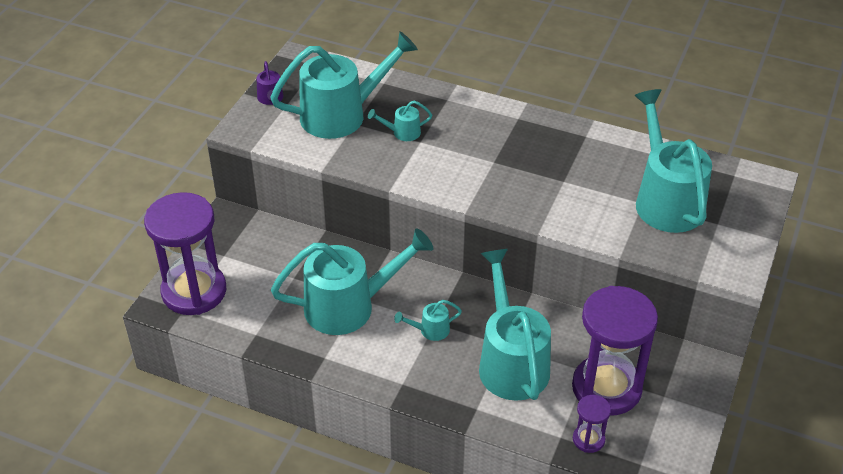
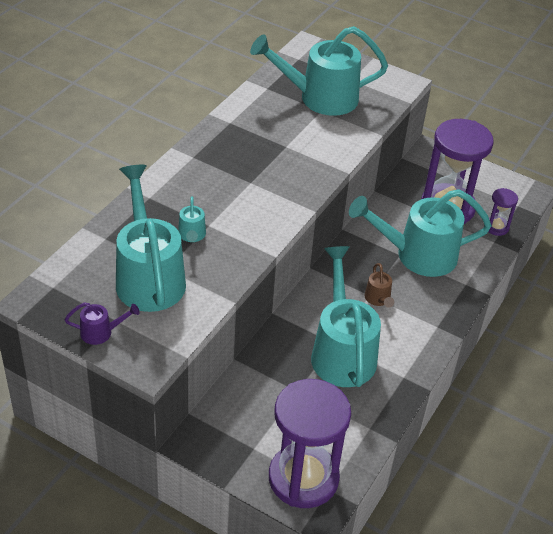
camera: 85 degrees left, 0 degrees up
(430, 330) = (378, 299): turquoise watering can -> brown watering can

